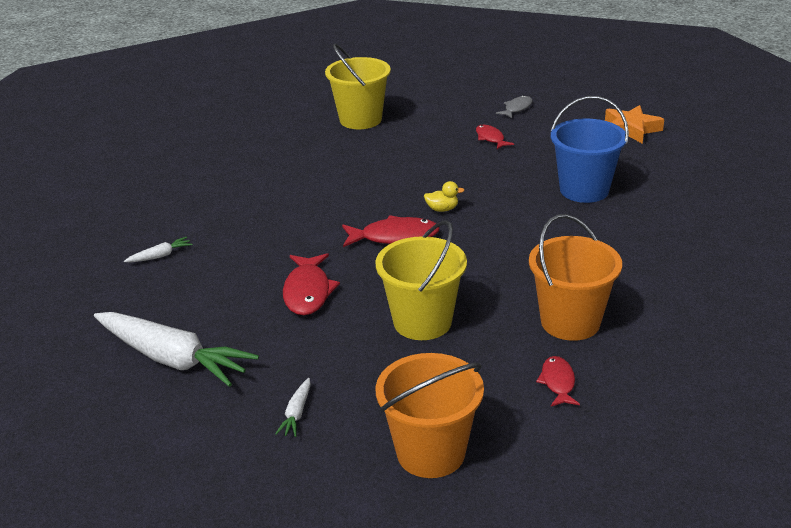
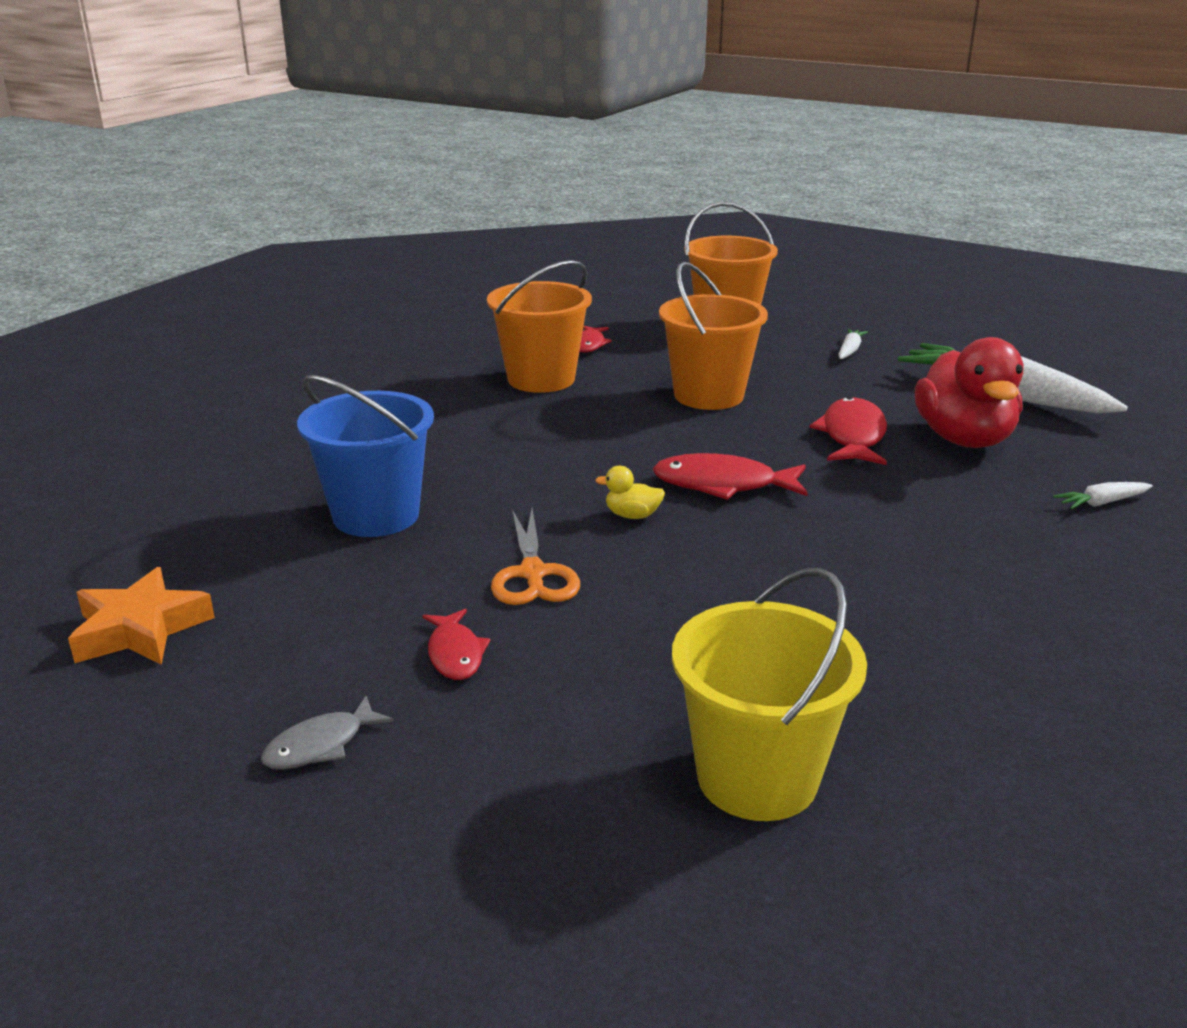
camera: 170 degrees left, 5 degrees down
(226, 300) = (964, 439): none -> red duck
(422, 322) = (708, 395): yellow bucket -> orange bucket
(478, 172) = (533, 574): none -> orange scissors

